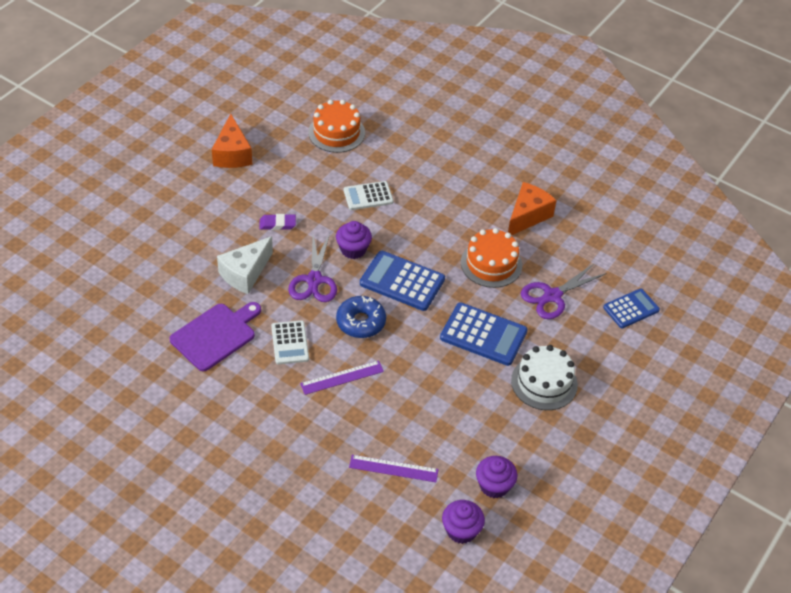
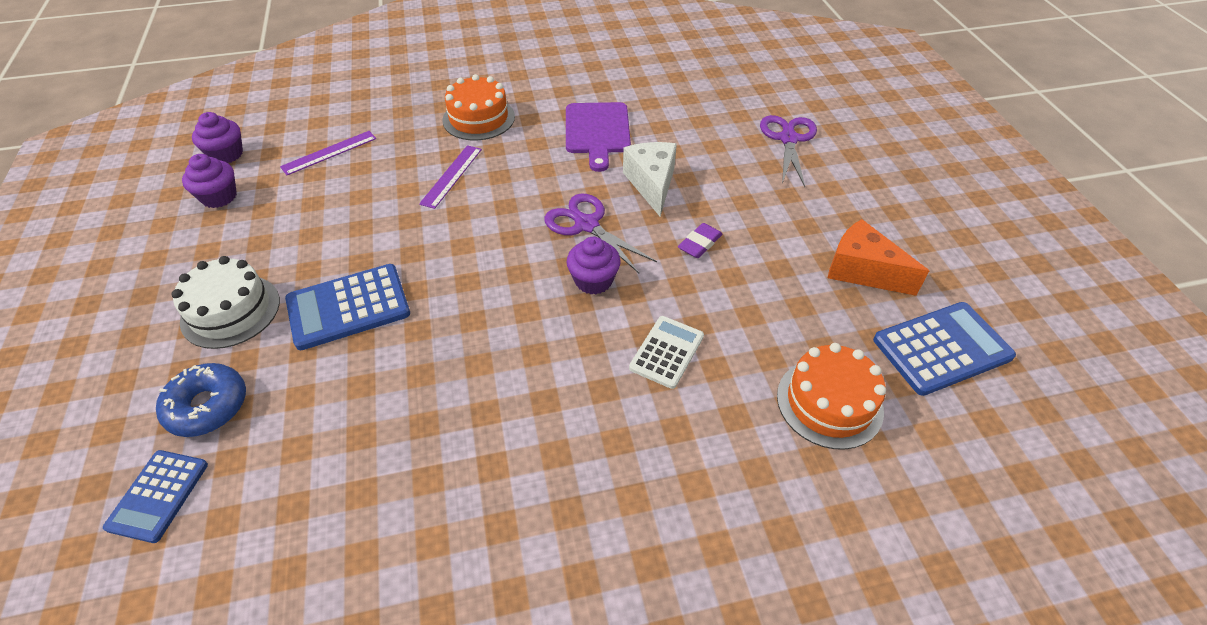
camera: 135 degrees right, 0 degrees up
(290, 343) = (531, 167): white calculator -> none
(361, 322) = (492, 225): blue donut -> blue donut (207, 406)
(402, 281) = (500, 290): blue calculator -> blue calculator (942, 348)
(491, 264) = (420, 396): orange cake -> orange cake (478, 118)
(527, 216) = (437, 516): orange cheese -> none
(552, 296) = (297, 419): purple scissors -> purple scissors (788, 139)

